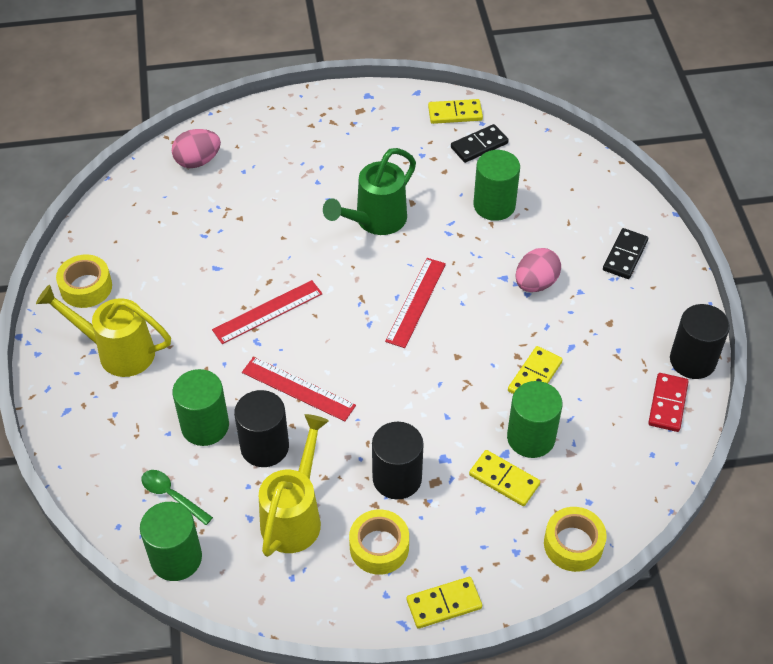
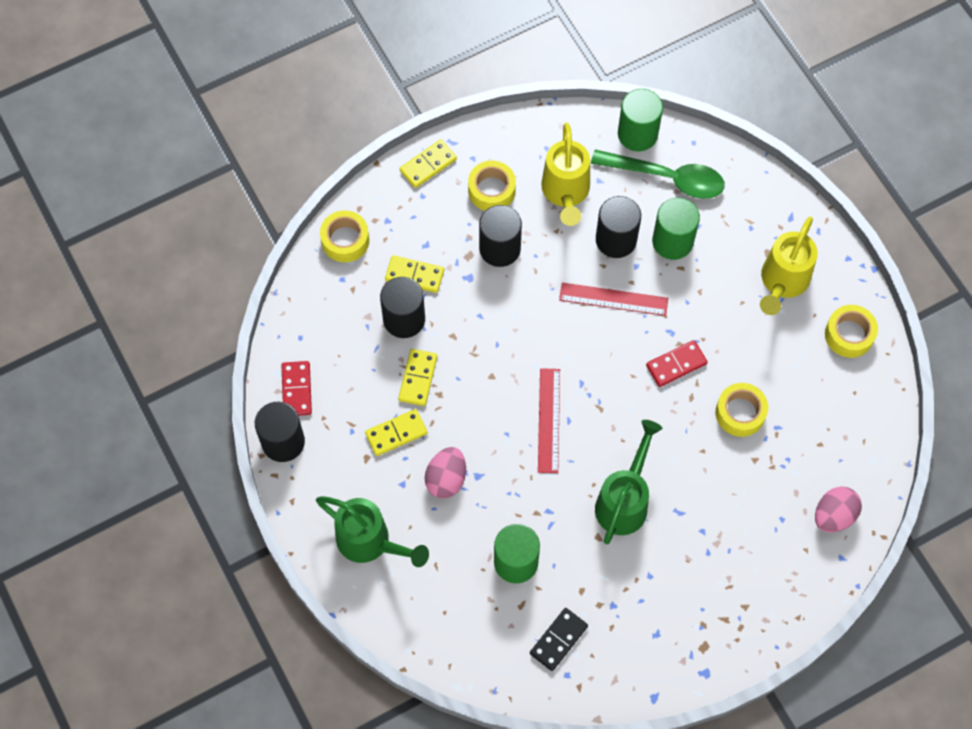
camera: 160 degrees right, 15 degrees up
(117, 351) = (782, 282): yellow watering can -> yellow watering can turned 120 degrees clockwise
(172, 496) = (666, 177): green spoon -> green spoon, size x1.89
(230, 255) = (740, 413): none -> yellow tape
(267, 311) = (676, 365): red ruler -> red domino
(455, 113) = (601, 679): yellow domino -> yellow domino (396, 433)
(531, 438) = (404, 319): green cylinder -> black cylinder
(625, 255) = (370, 542): black domino -> green watering can

